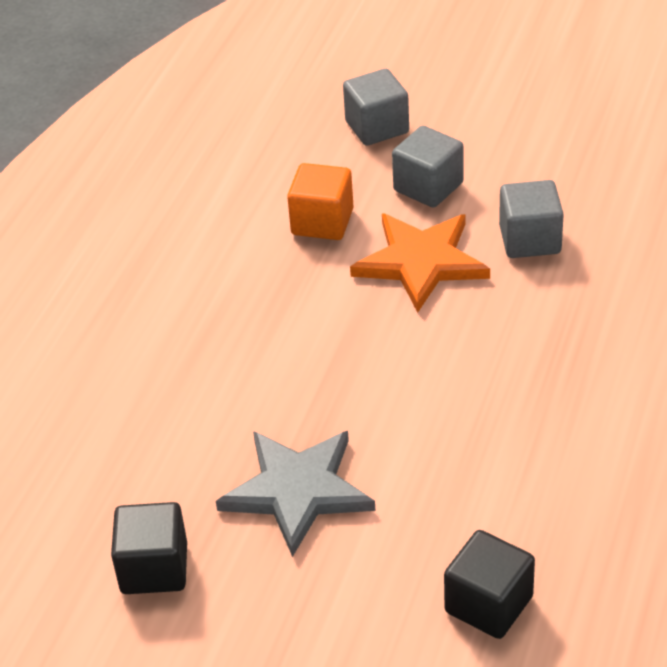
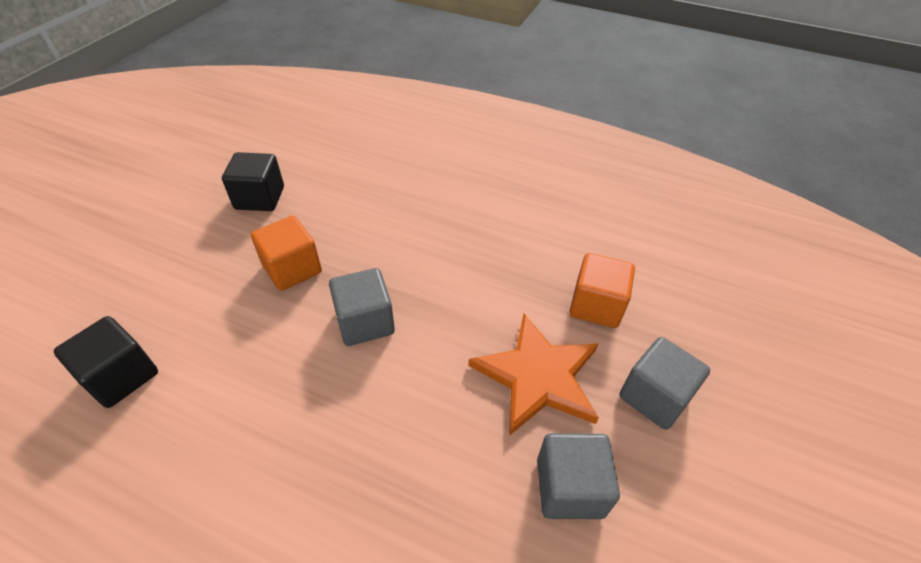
camera: 90 degrees right, 5 degrees up
(297, 491) = (292, 269): grey star -> orange cube
(377, 127) = (747, 361): grey cube -> grey cube (365, 322)

